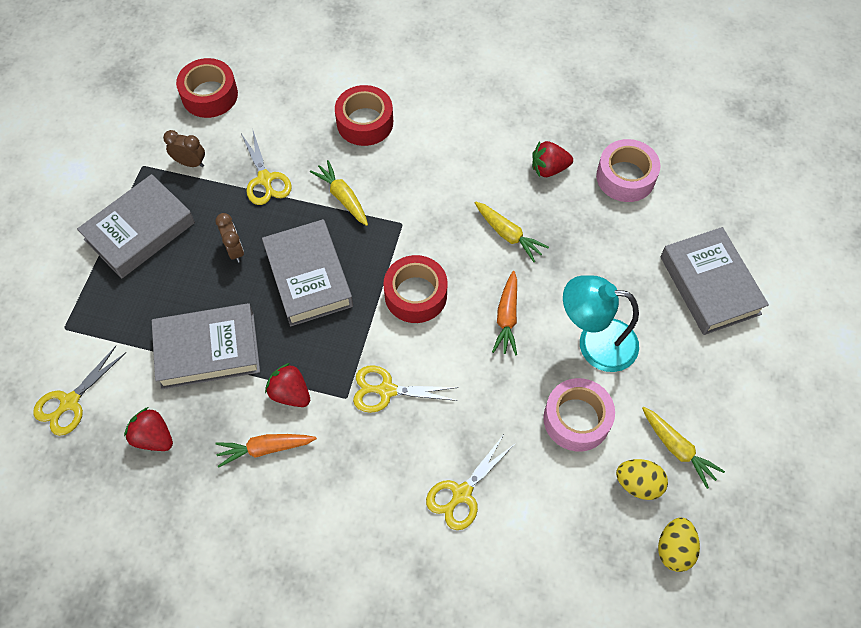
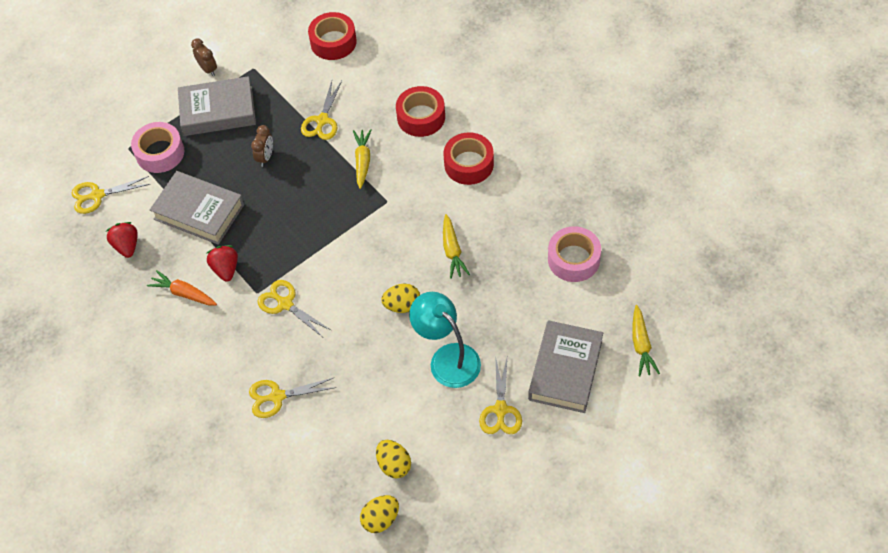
camera: 40 degrees right, 5 degrees down
(190, 163) = (284, 83): brown clock -> brown clock (208, 69)
(308, 277) = (297, 202): grey book -> none
(415, 294) = (355, 254): red tape -> red tape (469, 164)
(507, 318) = (402, 305): orange carrot -> yellow egg
(549, 169) = (522, 222): red strawberry -> none
(576, 419) = (390, 399): pink tape -> pink tape (160, 153)
(677, 449) = (440, 461): yellow carrot -> yellow carrot (641, 345)
(687, 360) = (500, 409): none -> yellow scissors

